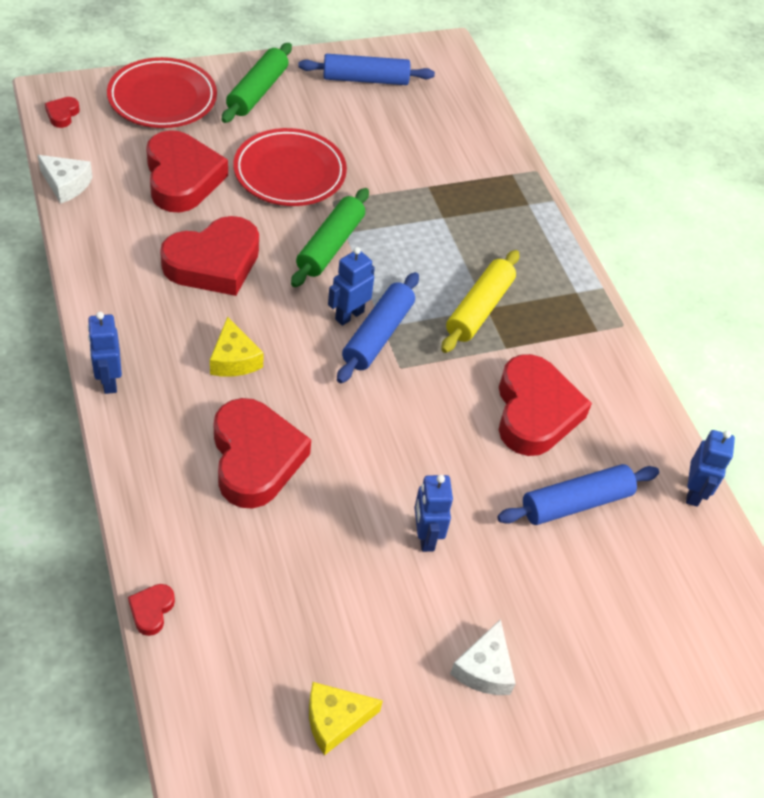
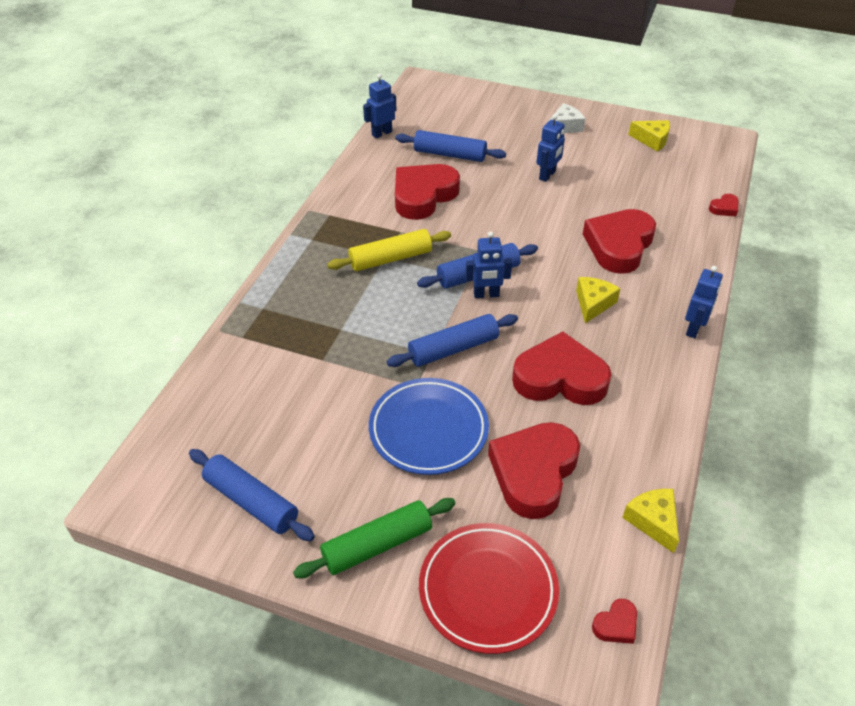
camera: 135 degrees left, 5 degrees down
(66, 184) = (653, 521): white cheese -> yellow cheese
(290, 172) = (428, 429): red plate -> blue plate
(330, 245) = (453, 348): green rolling pin -> blue rolling pin

